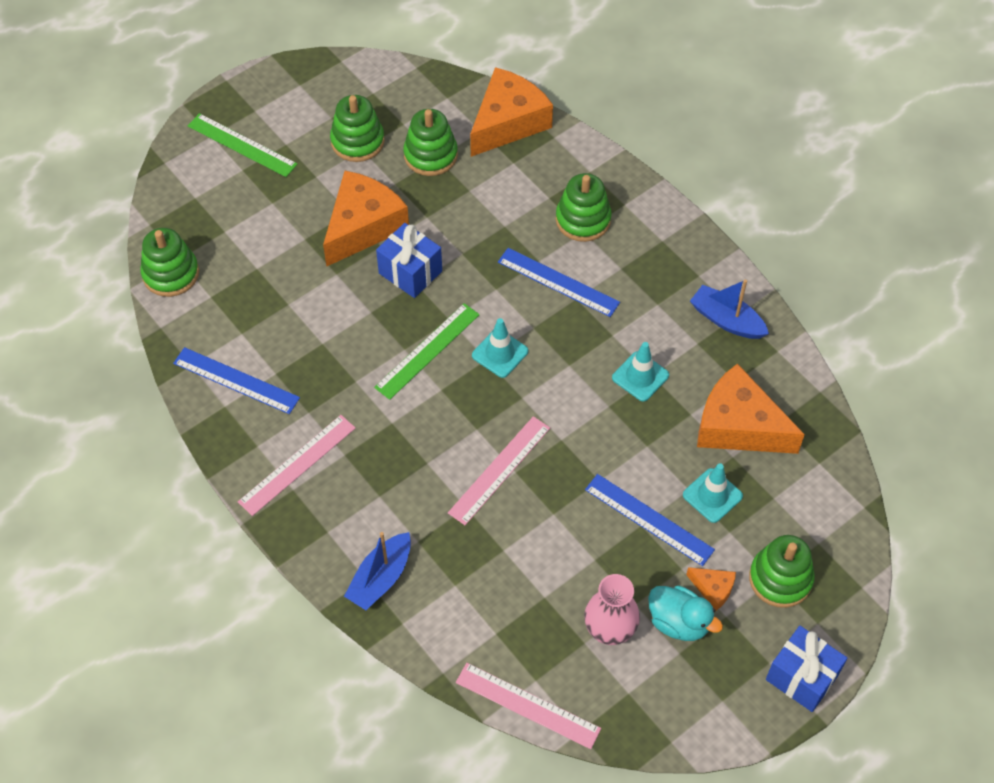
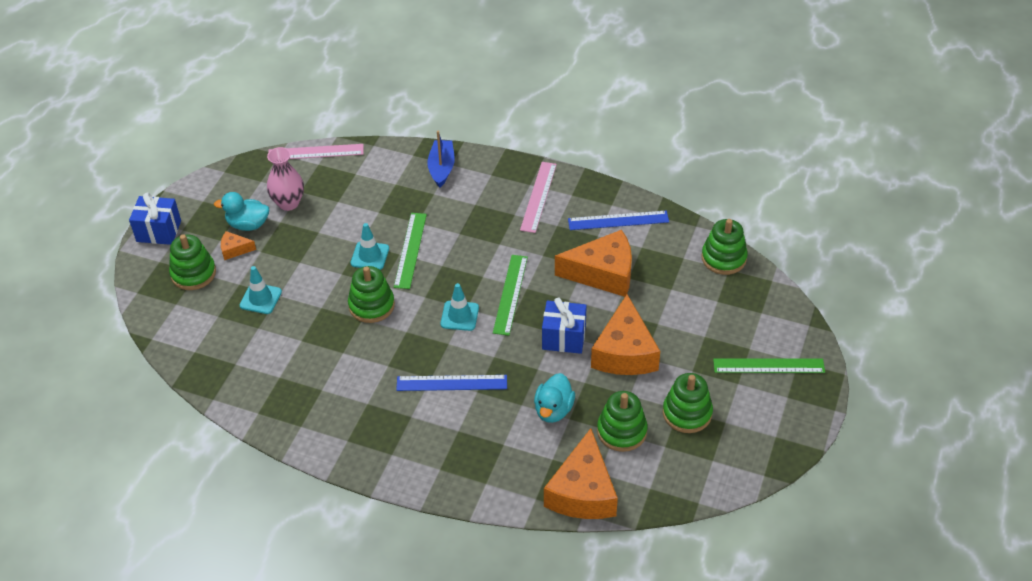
camera: 150 degrees right, 10 degrees down
(478, 205) = (553, 410): none -> turquoise duck
(499, 470) = (410, 250): pink ruler -> green ruler
(583, 219) = (464, 439): green stacking toy -> green stacking toy (371, 305)
(640, 376) = (351, 347): turquoise traffic cone -> turquoise traffic cone (370, 256)
(649, 519) = (296, 267): blue ruler -> none
(726, 320) = (308, 417): blue boat -> none
(738, 426) = (263, 348): orange cheese -> orange cheese (603, 273)

